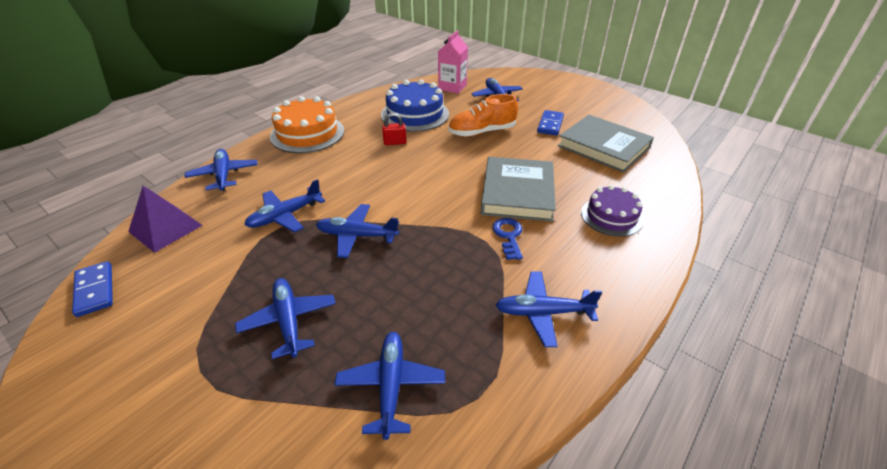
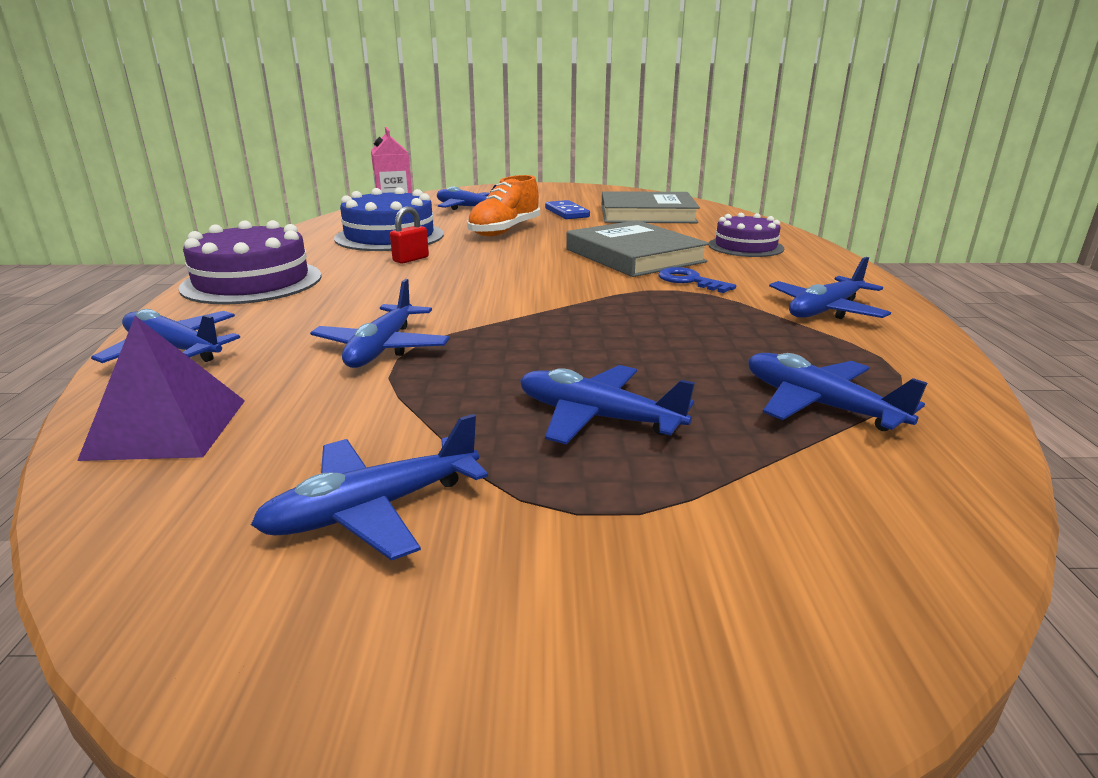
camera: 40 degrees left, 15 degrees down
(95, 290) = (152, 545): blue domino -> none
(307, 133) = (252, 282): orange cake -> purple cake
(356, 235) = (526, 330): blue plane -> blue plane (372, 510)

